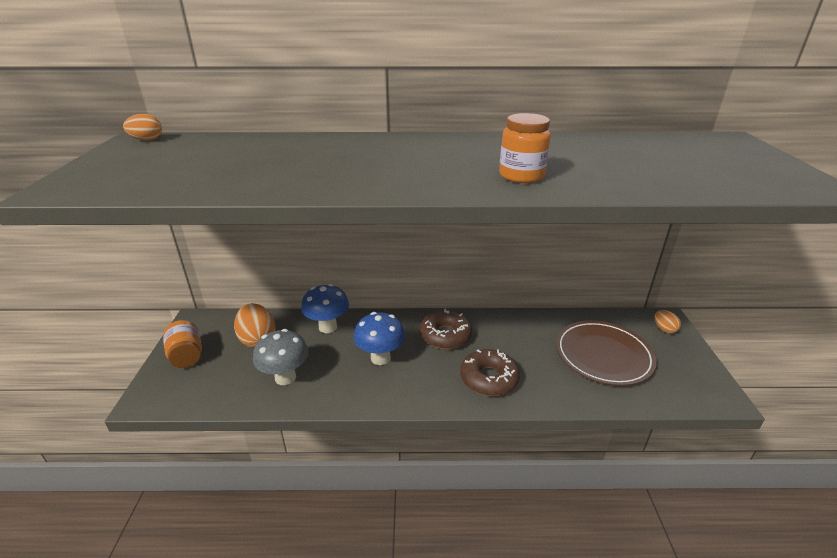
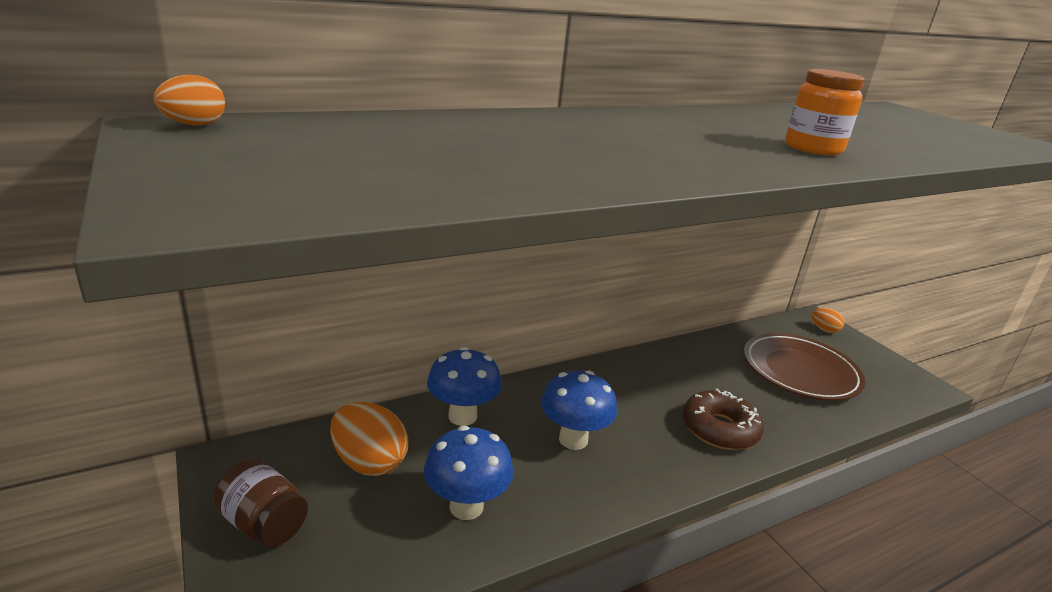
camera: 30 degrees left, 5 degrees down
(187, 356) = (264, 523): orange jar -> brown jar
(285, 377) = (466, 506): grey mushroom -> blue mushroom
(445, 336) = (624, 389): brown donut -> none

